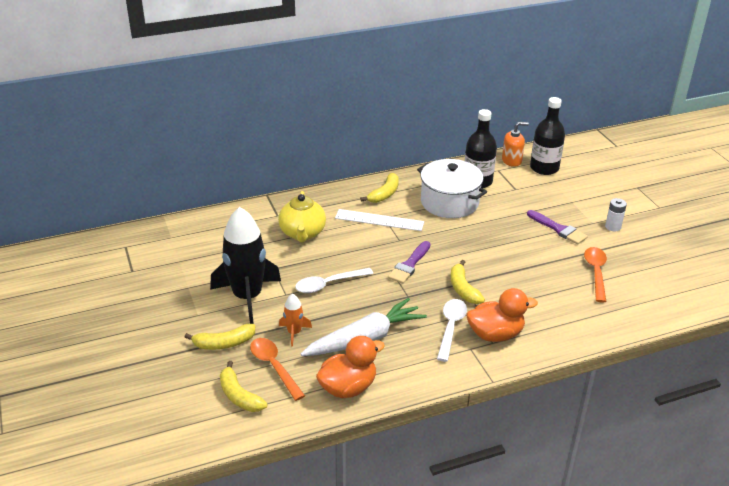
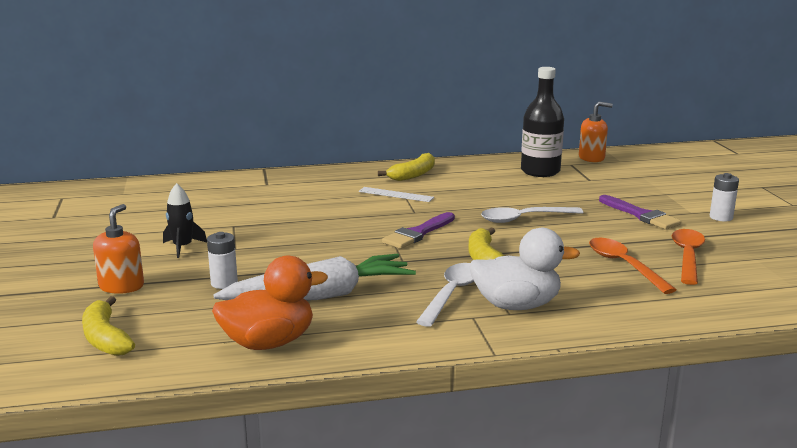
camera: 10 degrees right, 15 degrees down
(224, 343) = (121, 286): yellow banana -> orange soap dispenser
(247, 297) = (182, 247): black rocket -> black rocket, size x0.45
(274, 367) = (175, 313): orange spoon -> orange spoon (624, 265)
(294, 333) = (224, 283): orange rocket -> white battery
(302, 233) = (289, 200): yellow teapot -> none
(328, 284) = (298, 243): white spoon -> white spoon (524, 219)
(379, 220) = (396, 194): white ruler -> white ruler, size x0.65
(449, 202) = (496, 185): white pot -> none
(495, 334) = (516, 305): orange duck -> white duck
(544, 168) = (634, 165): black bottle -> none

